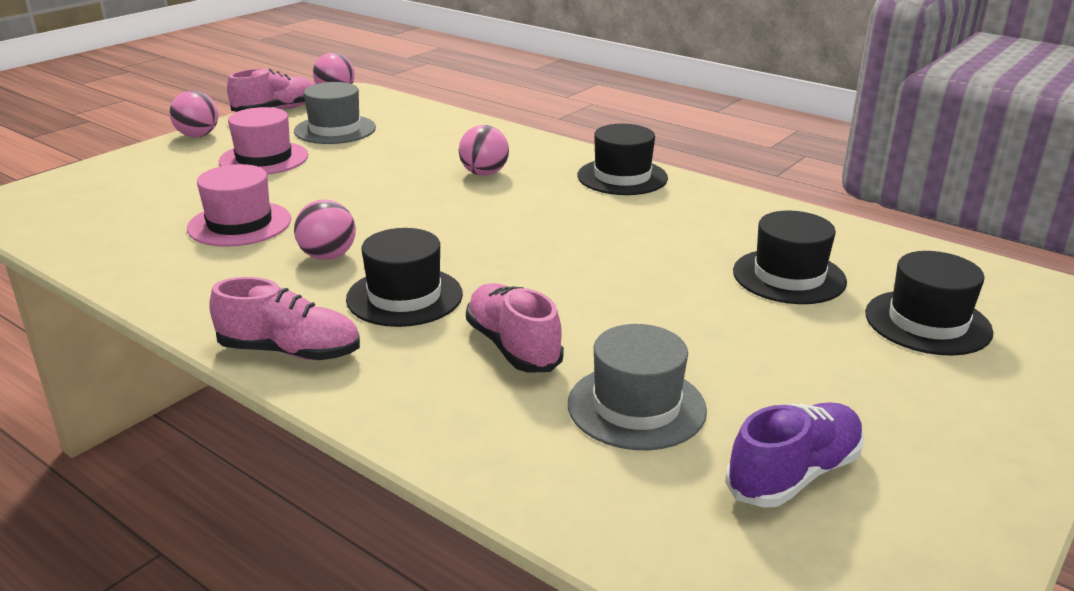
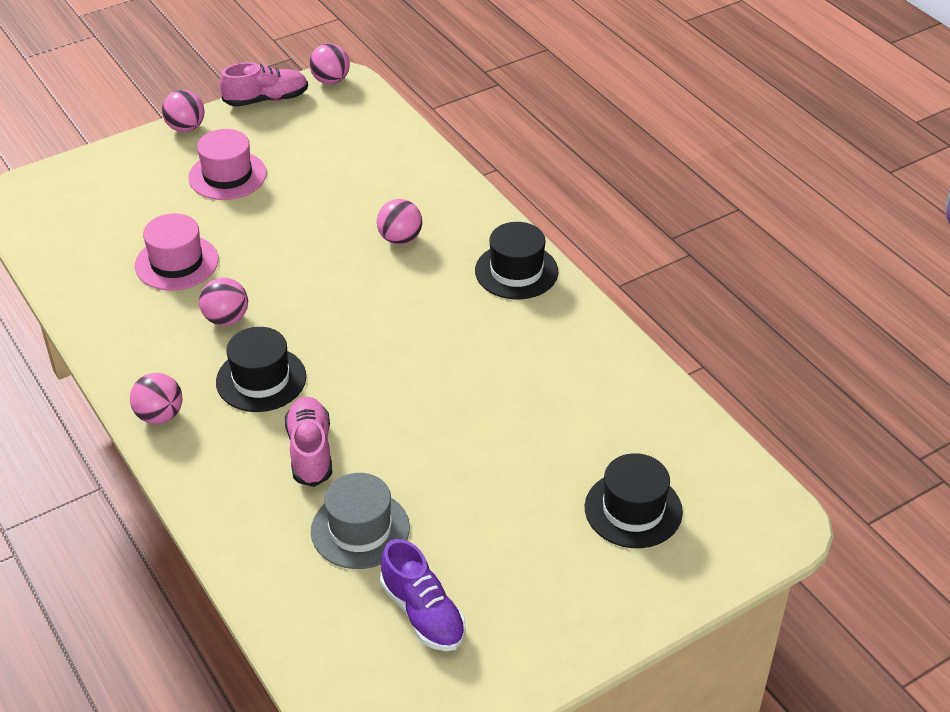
camera: 20 degrees right, 15 degrees up
(290, 351) = (160, 415): pink shoe -> pink ball
(335, 129) = (304, 143): grey hat -> none
(789, 276) = (565, 432): black hat -> none
(794, 474) = (423, 613): purple shoe -> purple shoe turned 75 degrees clockwise

